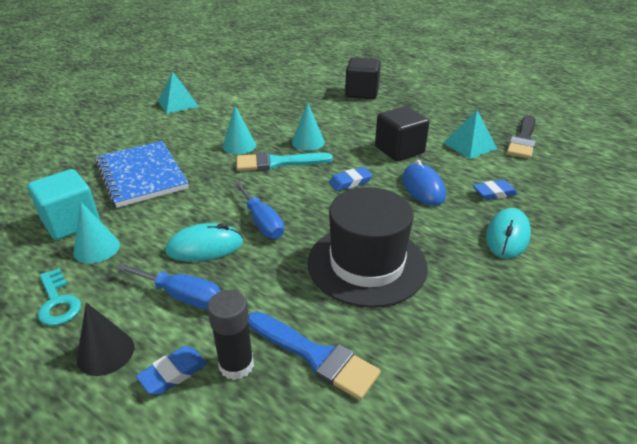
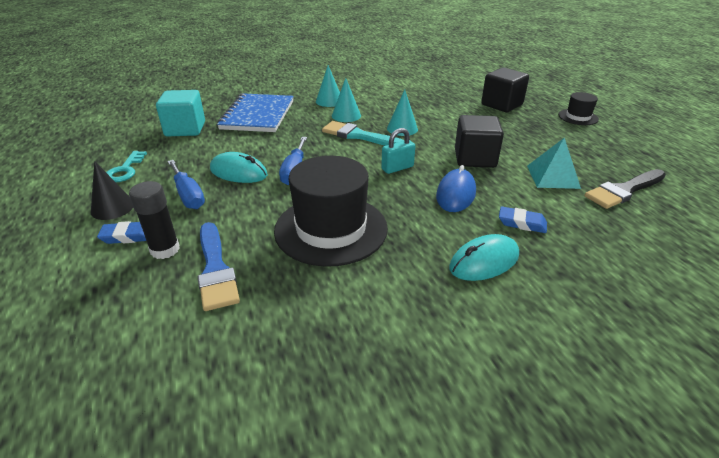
camera: 35 degrees right, 0 degrees up
(96, 248) = (179, 149): turquoise cone -> turquoise cone (329, 101)
(178, 103) = (340, 76): turquoise pyramid -> none
(350, 182) = (397, 168): blue eraser -> turquoise padlock
(428, 87) = (578, 117): none -> black hat

